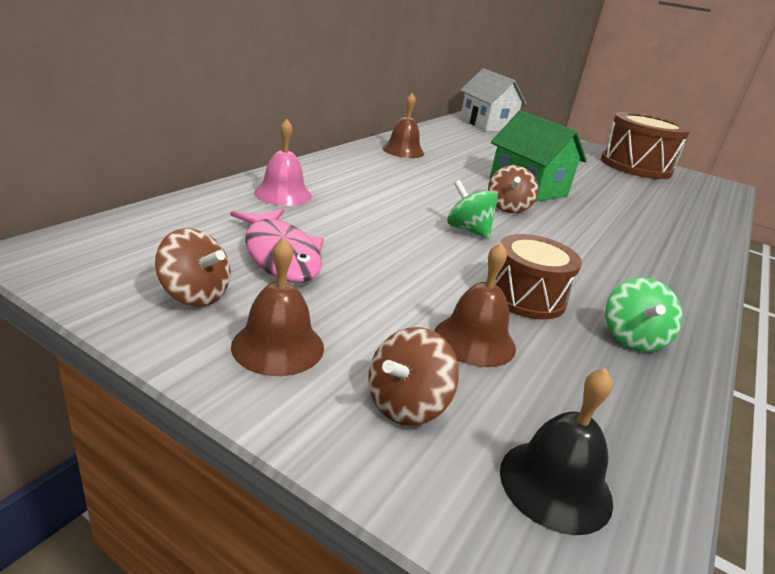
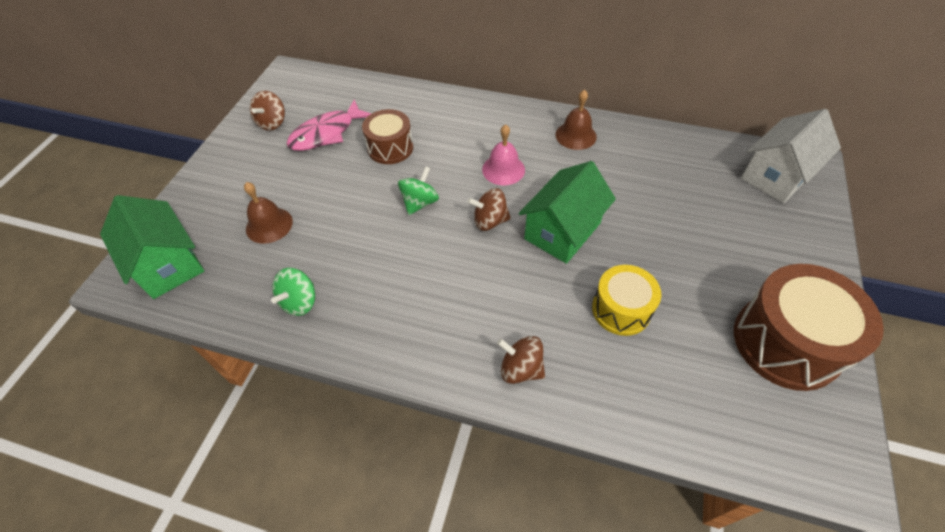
camera: 80 degrees right, 25 degrees up
(278, 346) = (240, 160): brown bell -> none
(283, 194) = (412, 108): pink bell -> pink bell (503, 169)
(406, 405) = (209, 209): brown spinning top -> brown spinning top (520, 368)
(526, 297) = (330, 244): brown drum -> brown drum (390, 148)
(555, 484) = (167, 264): black bell -> green house
(616, 194) = (621, 309): none -> yellow drum
(632, 338) = (299, 302): green spinning top -> green spinning top turned 60 degrees counterclockwise

